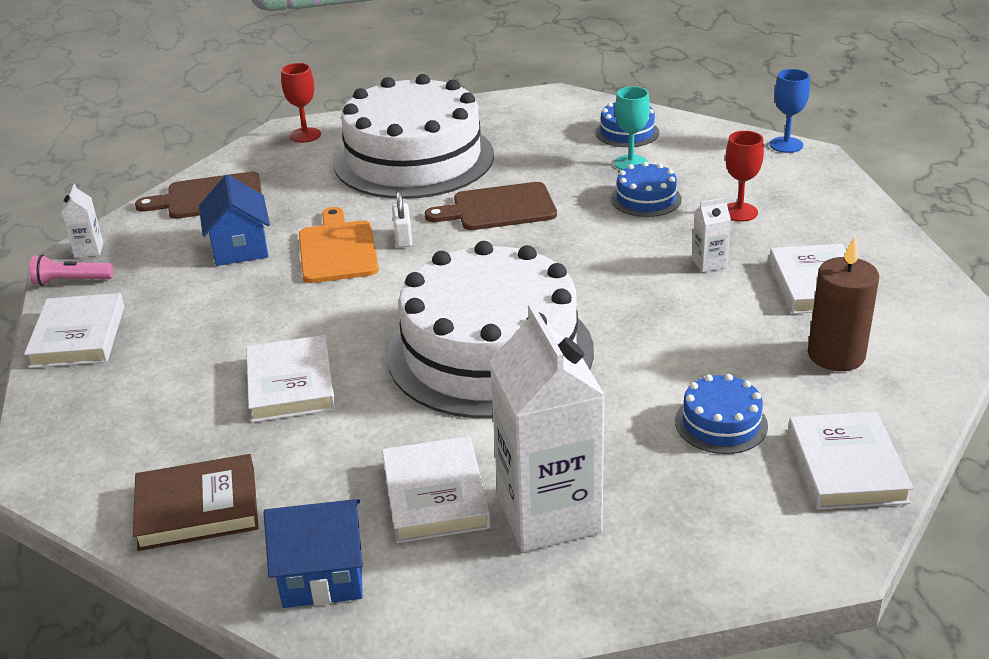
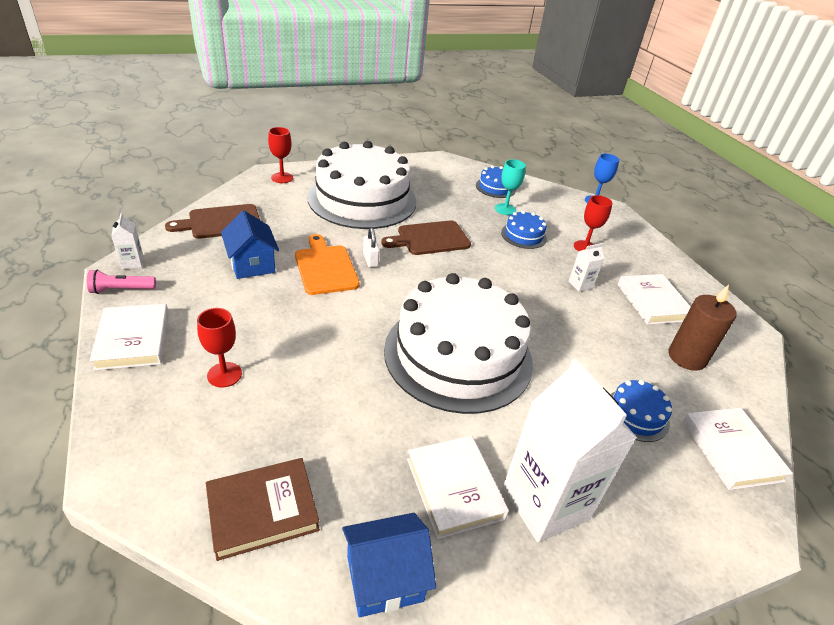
camera: 15 degrees left, 5 degrees up
(180, 373) = (224, 375): none -> red goblet
(291, 384) = (316, 384): white book -> none

